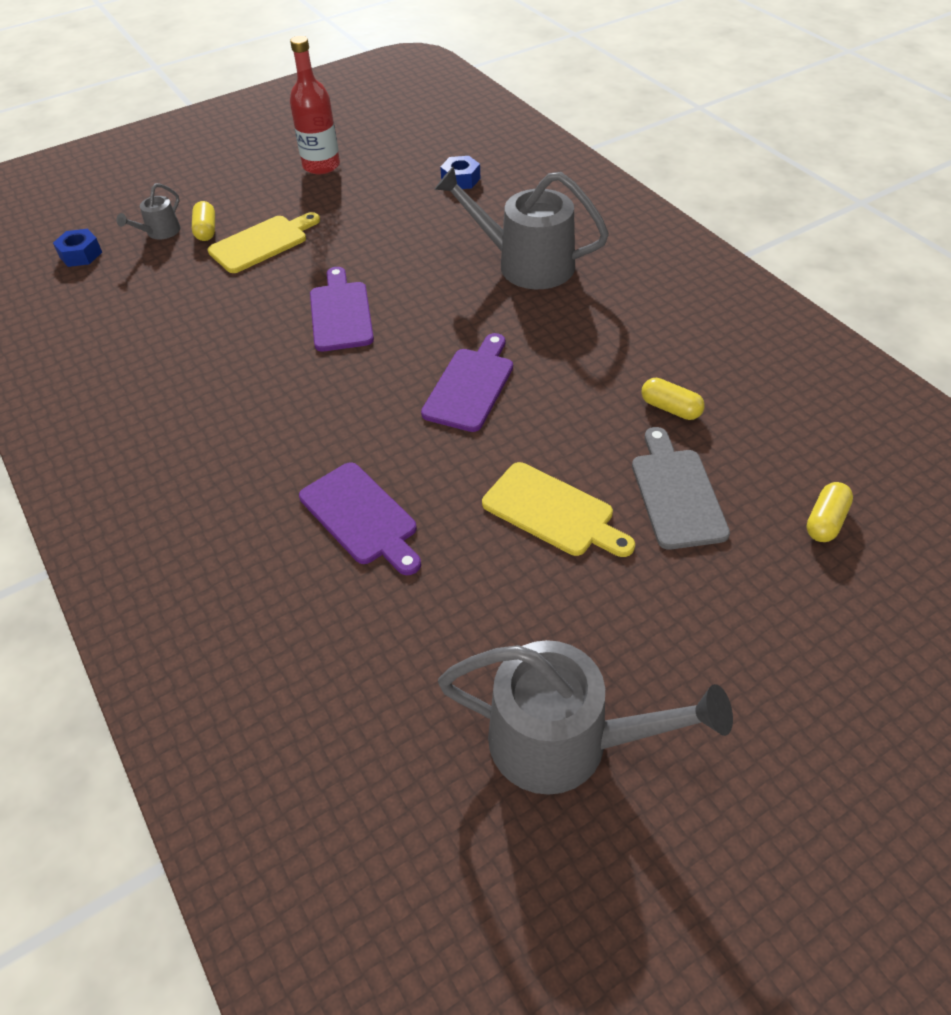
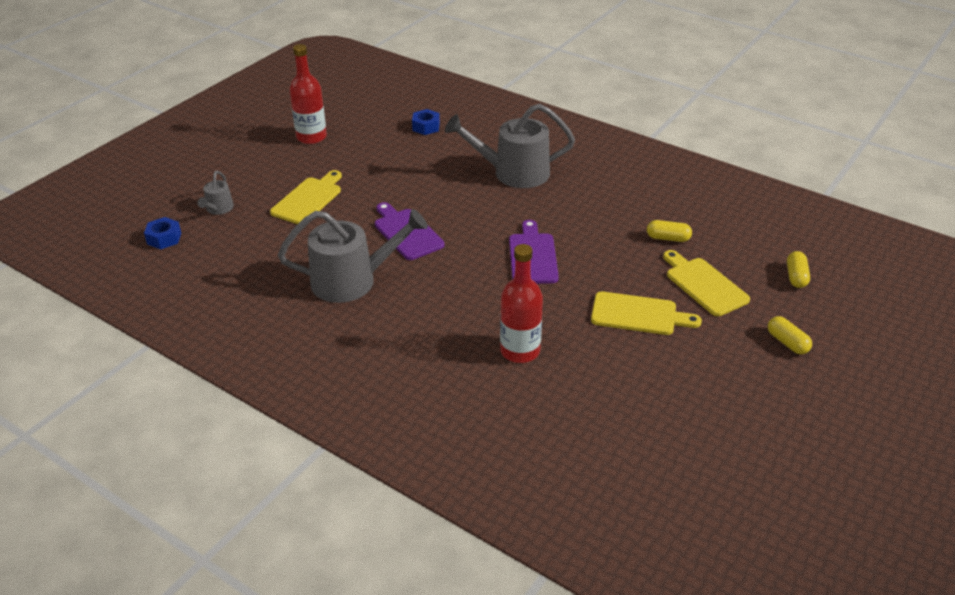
camera: 25 degrees left, 10 degrees down
(206, 230) = (256, 200): yellow capsule -> yellow capsule (787, 342)
(361, 517) = (520, 351): purple cutting board -> red bottle
(564, 741) = (731, 431): grey watering can -> grey watering can (352, 281)
(676, 493) = (704, 284): grey cutting board -> yellow cutting board

